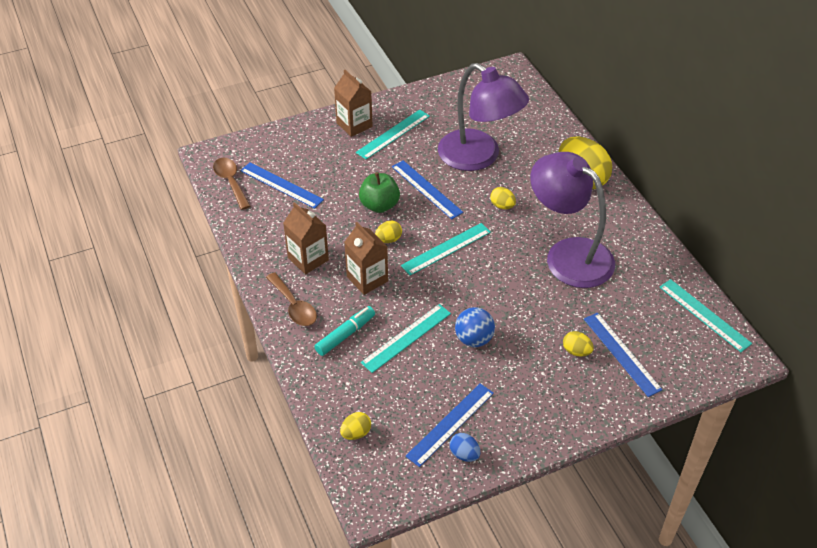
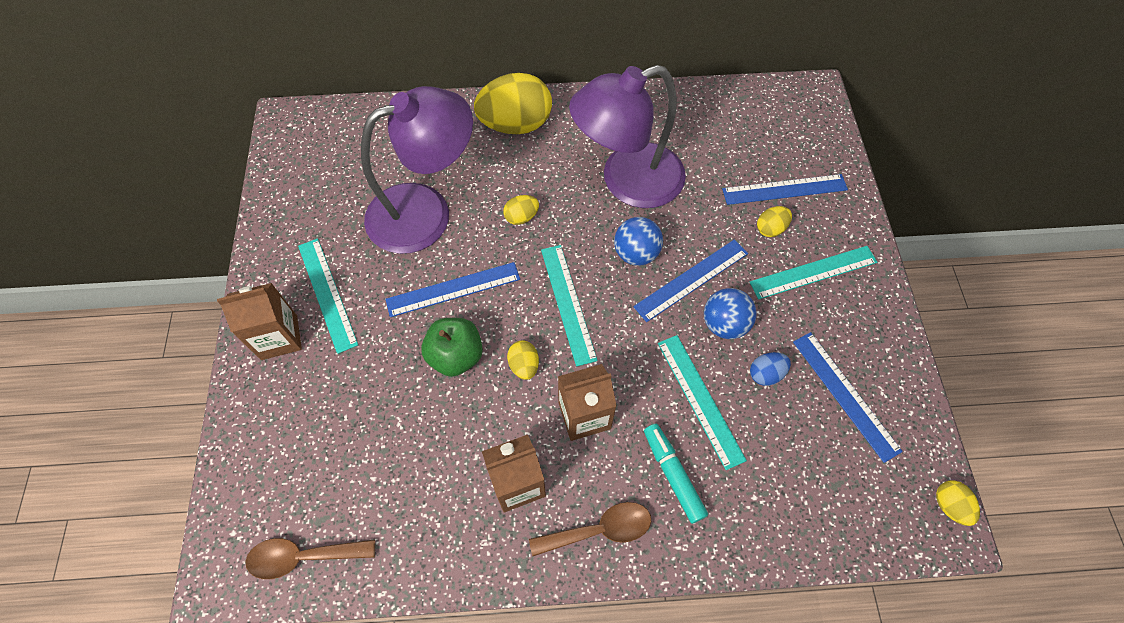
camera: 70 degrees left, 15 degrees up
(281, 185) = (350, 478): blue ruler -> blue ruler (691, 279)
(356, 433) = (838, 512): yellow egg -> yellow egg (949, 505)
(464, 454) = (891, 395): blue egg -> blue egg (765, 374)
(507, 275) = (636, 253): none -> blue ball
(704, 315) = (753, 100): turquoise ruler -> turquoise ruler (813, 272)

